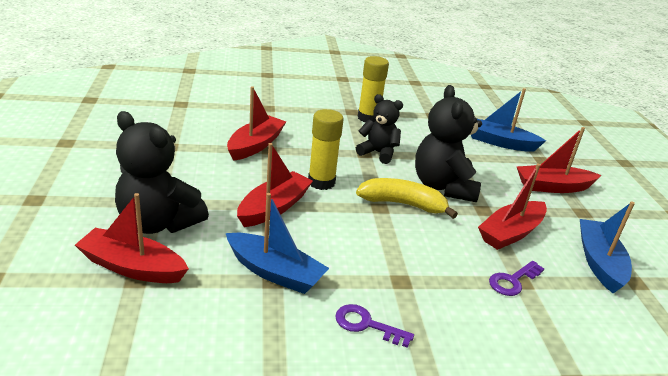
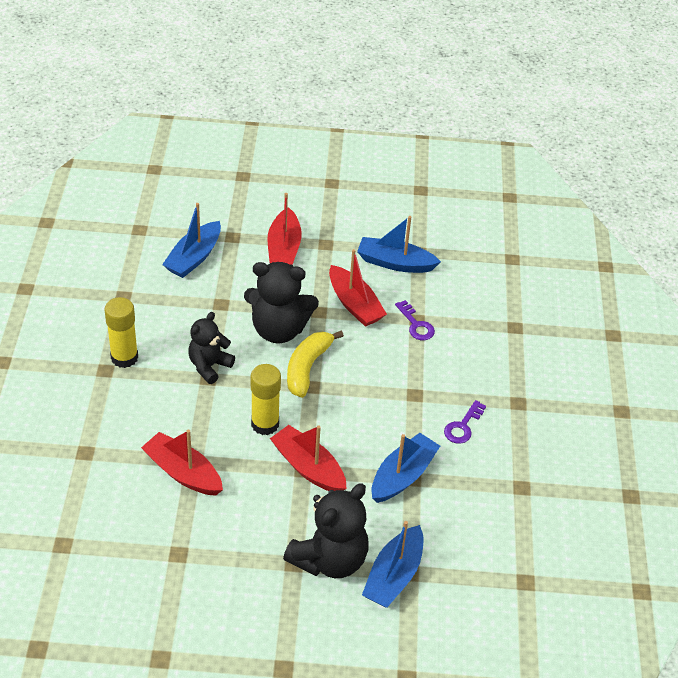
camera: 80 degrees left, 15 degrees up
(132, 267) = (394, 576): red boat -> blue boat

